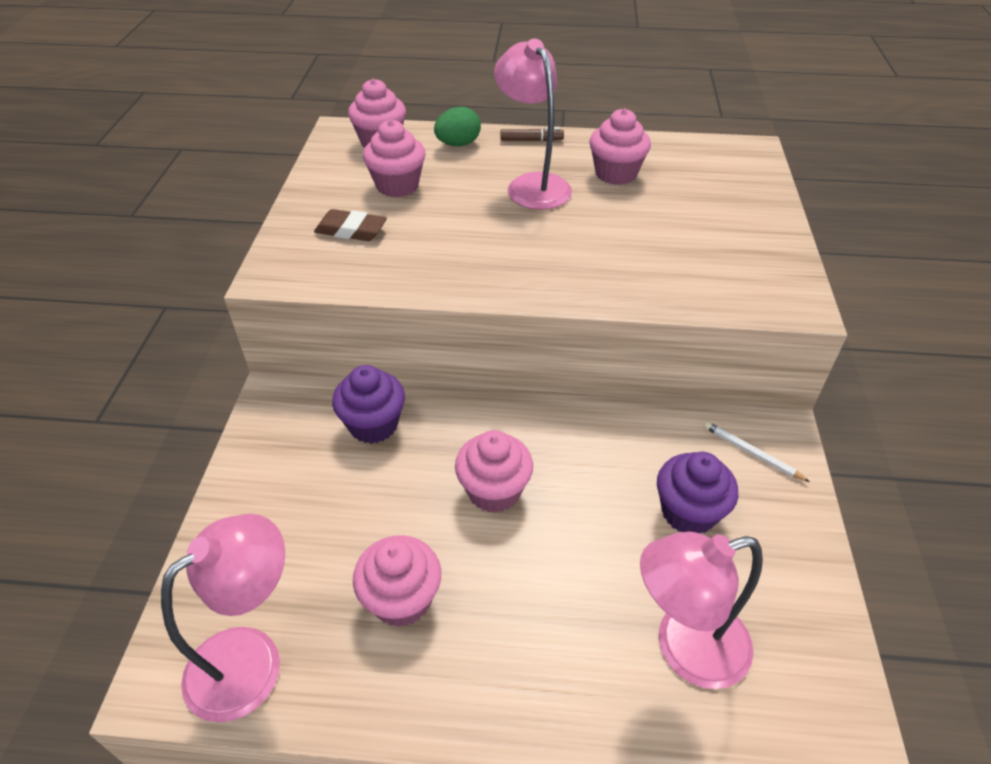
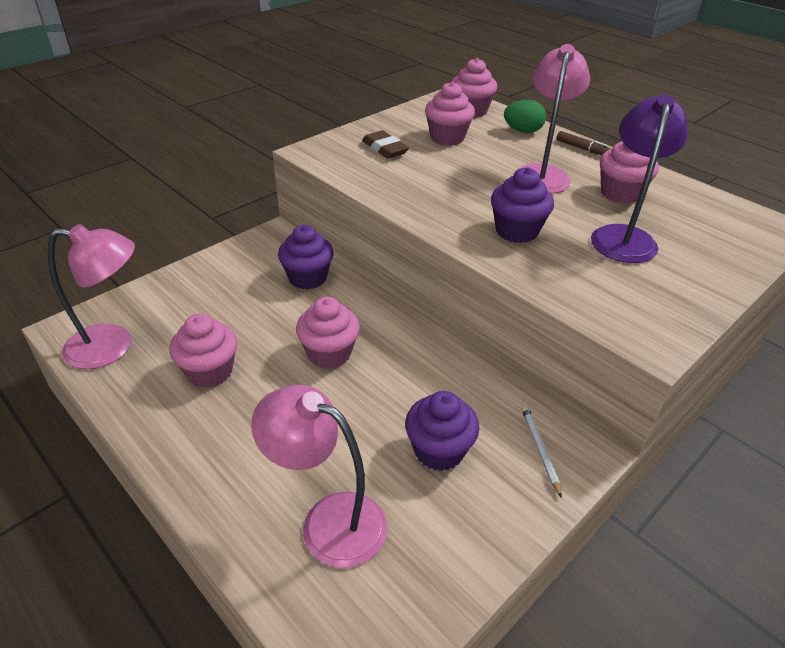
camera: 40 degrees right, 5 degrees down
(585, 258) = (516, 231): none -> purple cupcake
(667, 216) = (623, 236): none -> purple lamp

